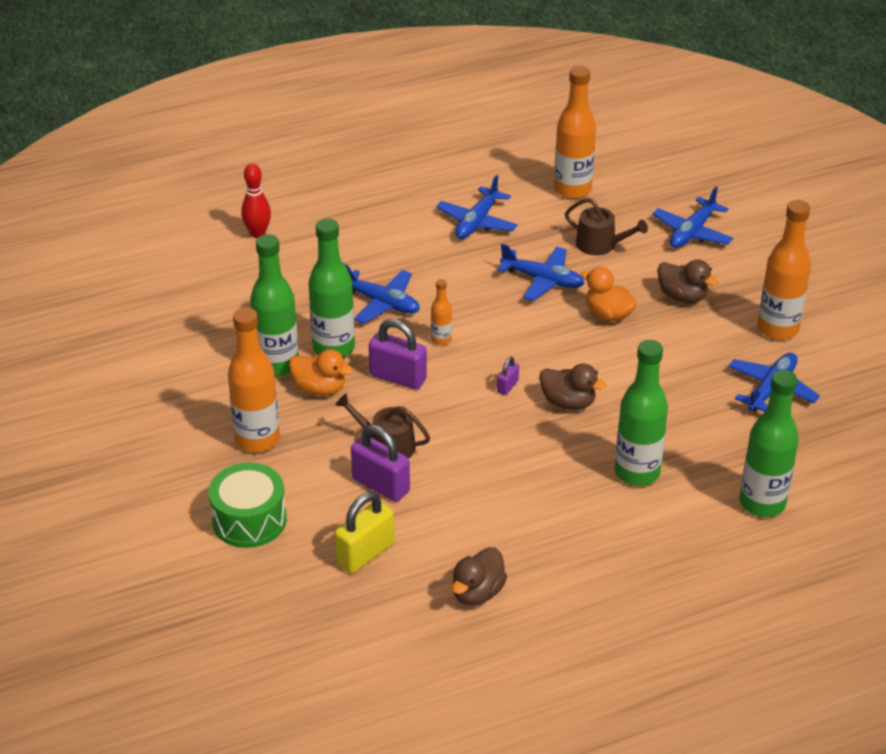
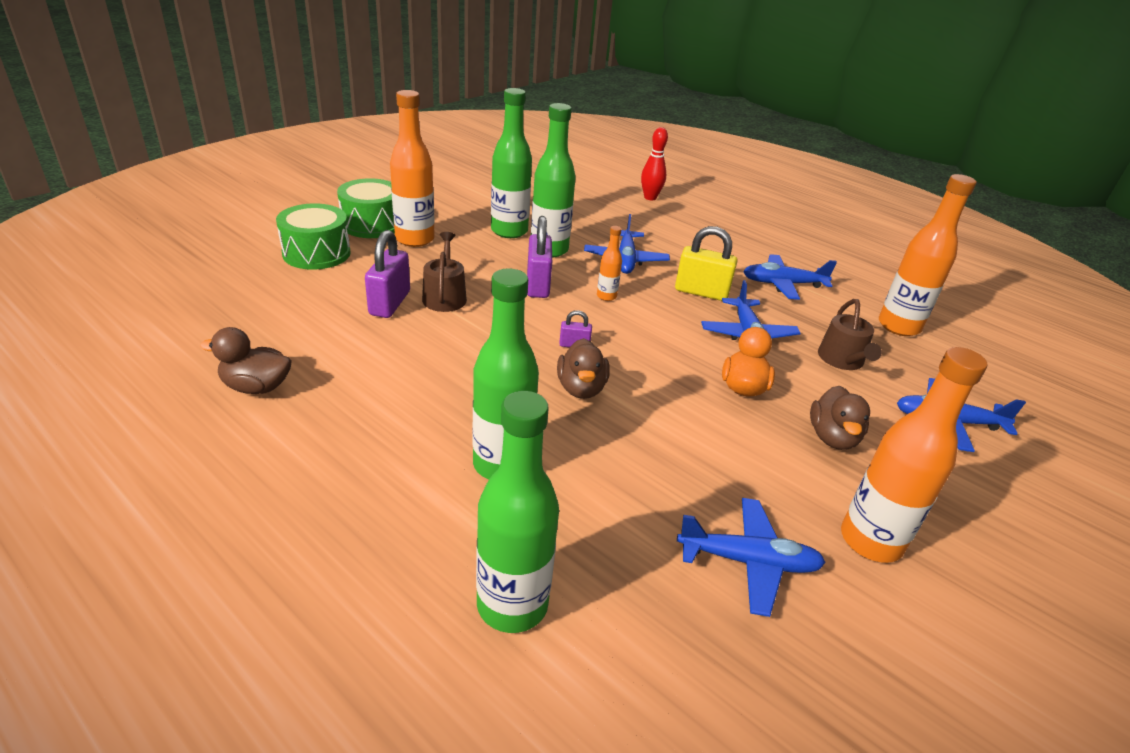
camera: 60 degrees right, 5 degrees down
(202, 465) = (372, 224): none -> green drum
(319, 388) = (494, 253): orange duck -> none
(365, 553) = (294, 313): yellow padlock -> yellow padlock (701, 292)

